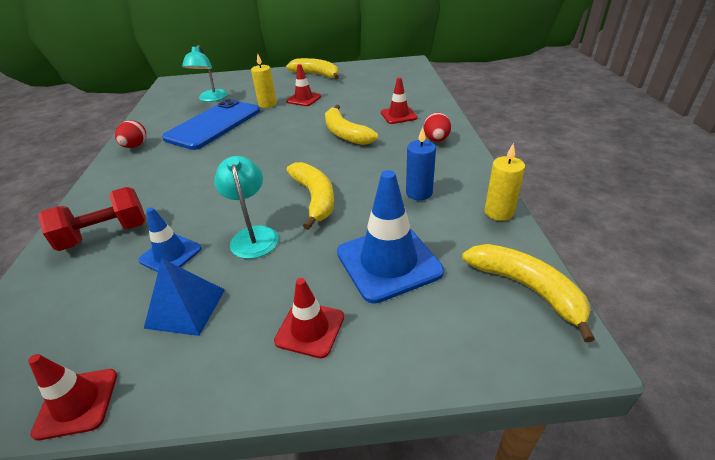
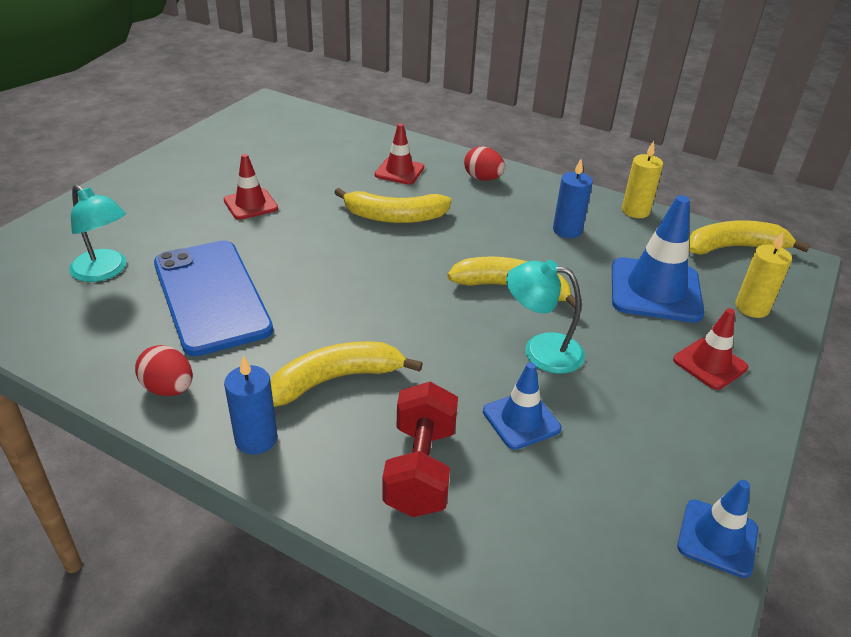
camera: 60 degrees left, 0 degrees up
(77, 403) = (717, 538): red traffic cone -> blue traffic cone
(109, 180) = (256, 439): none -> blue candle
(185, 308) = (627, 431): blue pyramid -> none
(267, 104) = (218, 234): yellow candle -> yellow candle (752, 308)
(317, 75) = (186, 167): yellow banana -> yellow banana (336, 379)

